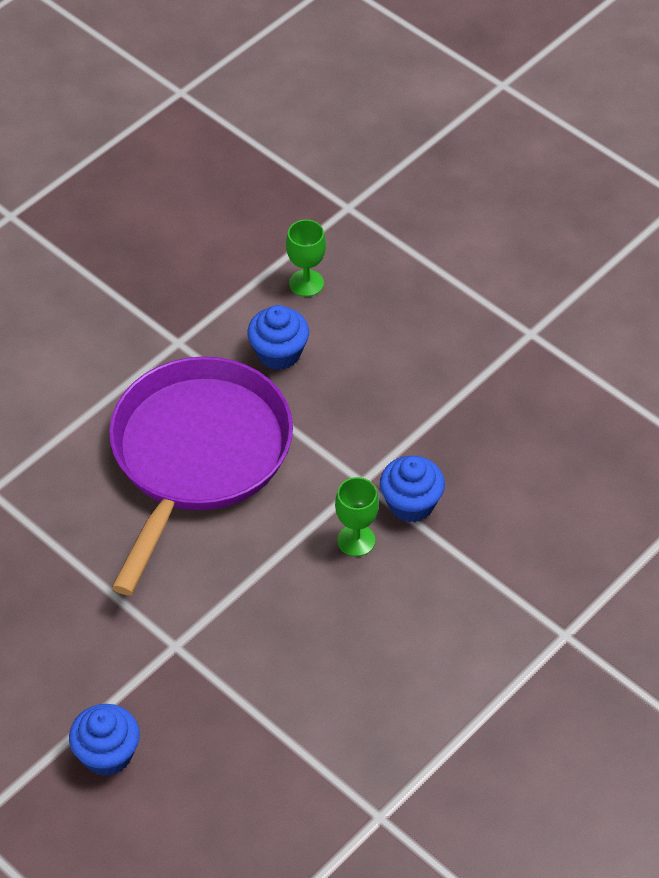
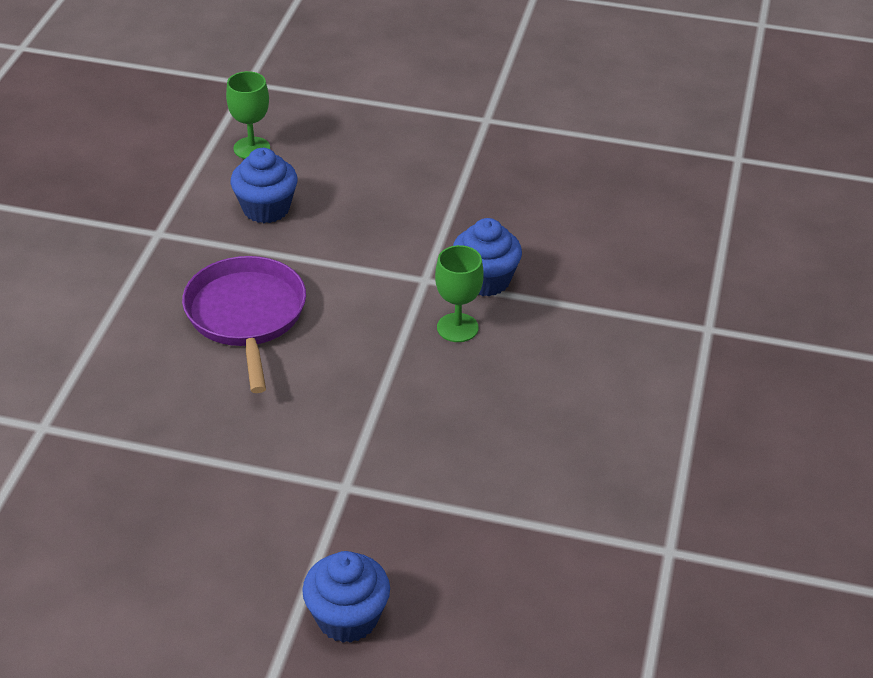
camera: 30 degrees left, 10 degrees down
(197, 455) = (246, 316): purple pan -> purple pan, size x0.60

